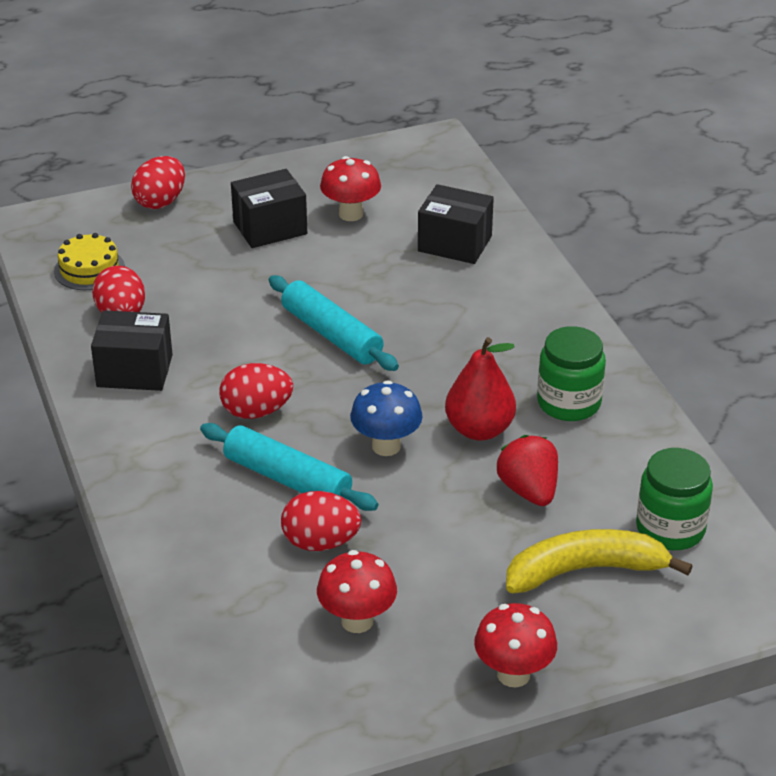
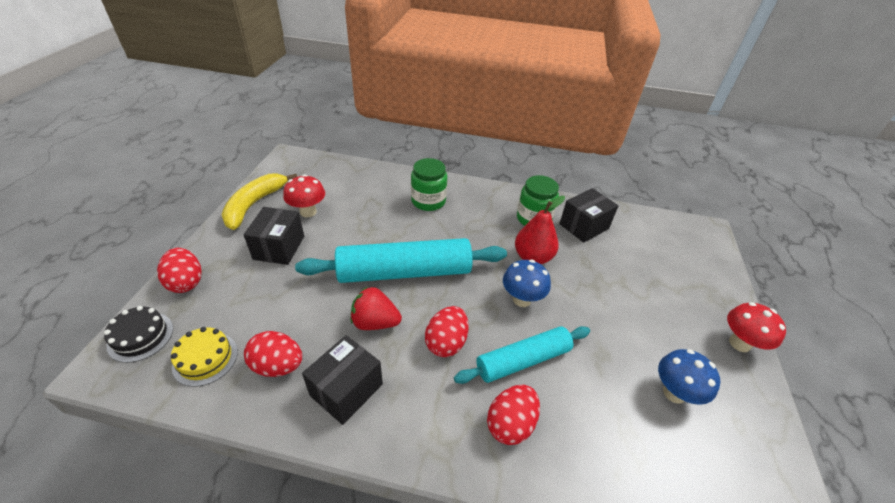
camera: 60 degrees left, 5 degrees up
(77, 219) = (140, 336): none -> black cake
(320, 542) = (593, 374): red egg -> red egg (510, 424)
(332, 334) = (404, 272): turquoise rolling pin -> turquoise rolling pin, size x1.57
(357, 621) = (674, 393): red mushroom -> blue mushroom
(454, 243) = (376, 191): black box -> black box (584, 226)
(529, 490) = (592, 264): red strawberry -> red strawberry (375, 322)
(585, 570) = (664, 276): yellow banana -> yellow banana (254, 205)
(670, 529) = (644, 234): green jar -> green jar (428, 201)

